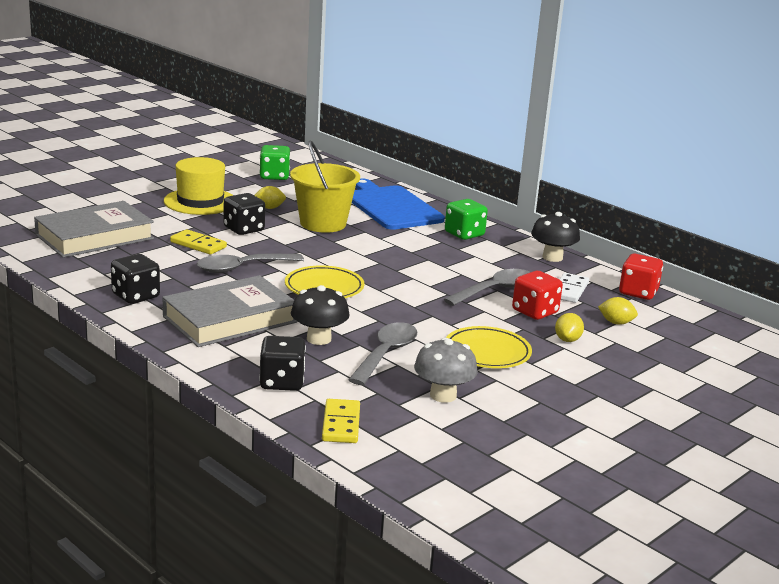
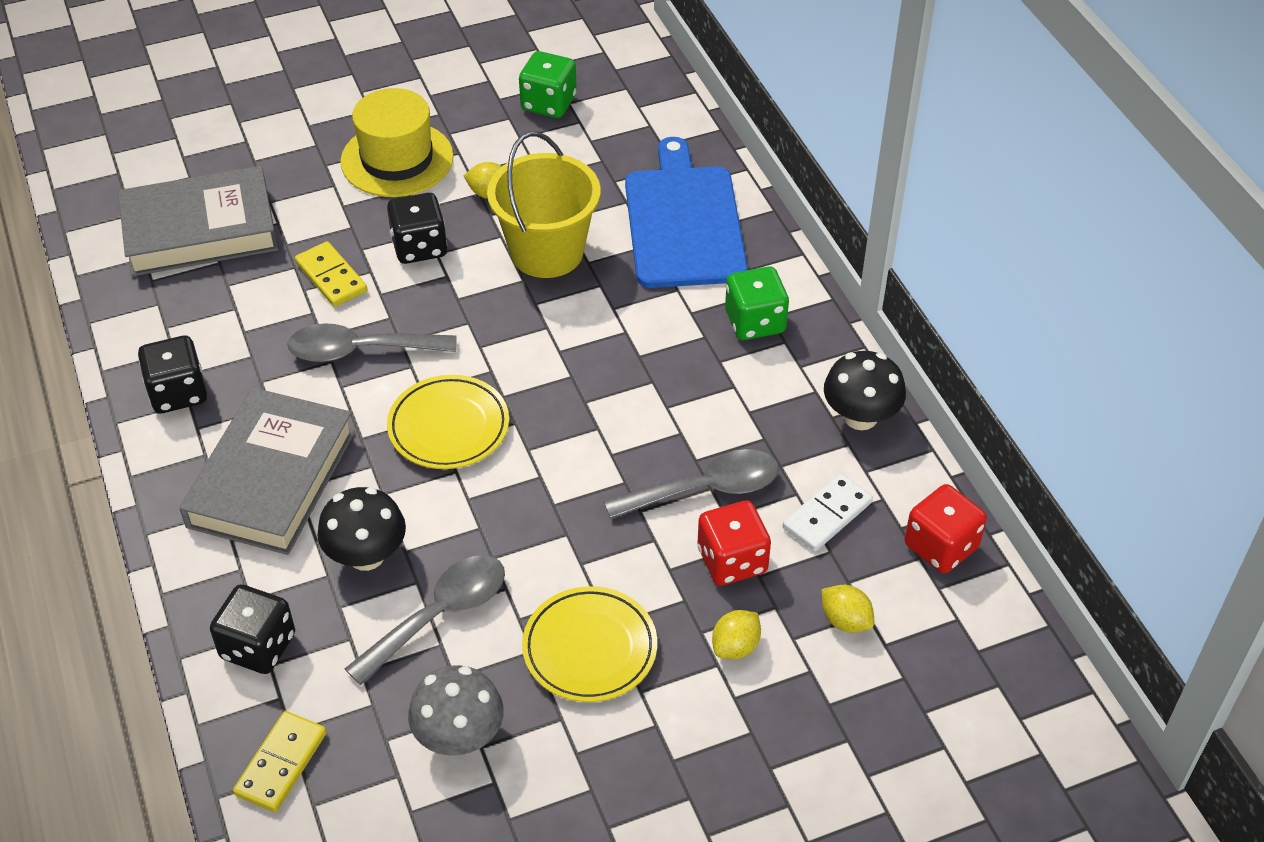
camera: 25 degrees right, 25 degrees up
(230, 319) = (272, 479): grey book -> grey book turned 60 degrees counterclockwise

